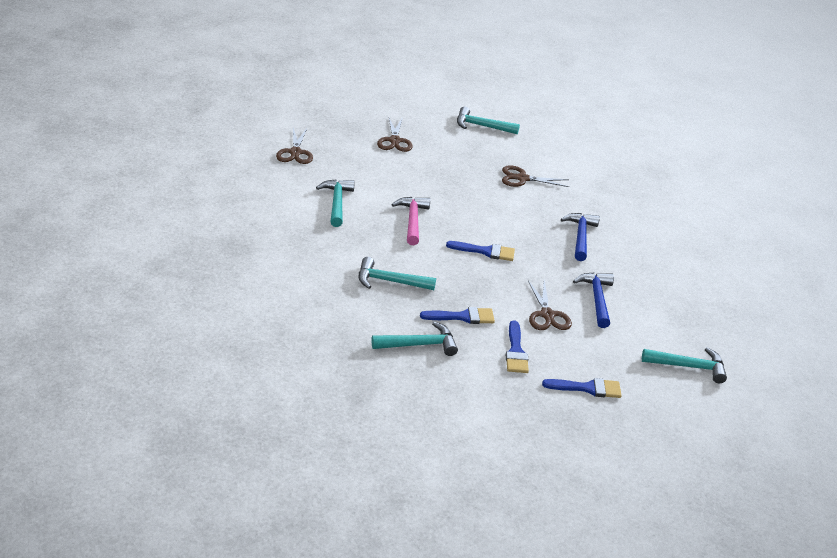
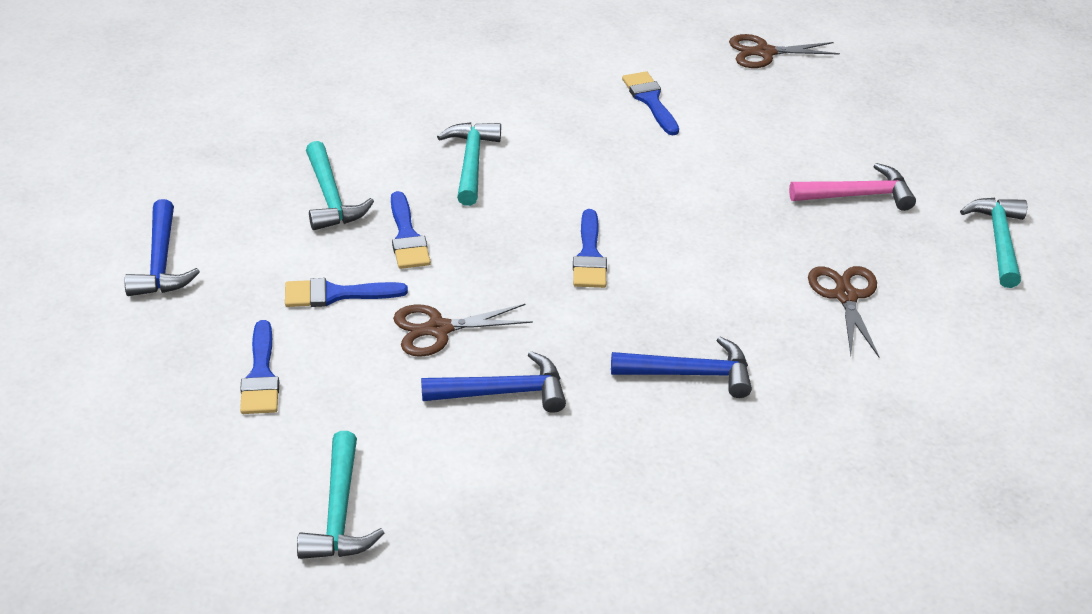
camera: 85 degrees right, 5 degrees up
(337, 202) = (650, 100): turquoise hammer -> blue brush
(394, 141) = (869, 143): brown scissors -> none
(412, 220) = (640, 175): pink hammer -> pink hammer (858, 195)
(481, 427) = (161, 262): none -> blue hammer

